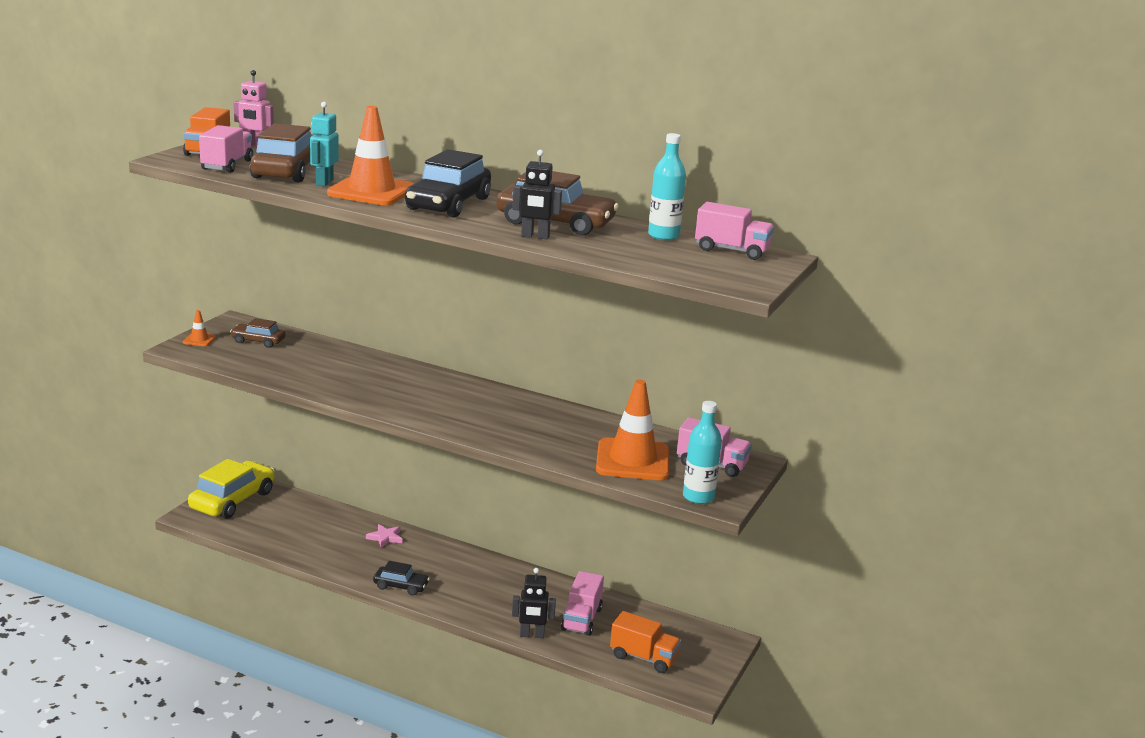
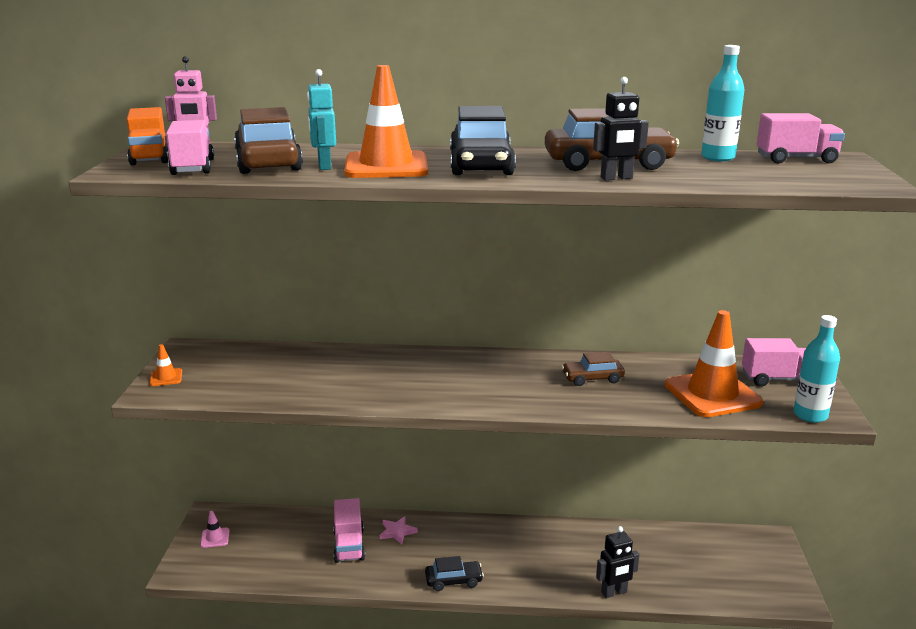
camera: 20 degrees left, 0 degrees up
(232, 500) = (215, 538): yellow car -> pink traffic cone
(258, 341) = (231, 364): brown car -> brown car (592, 378)
(581, 619) = (640, 560): pink truck -> pink truck (349, 545)
(644, 657) = (725, 581): orange truck -> none

